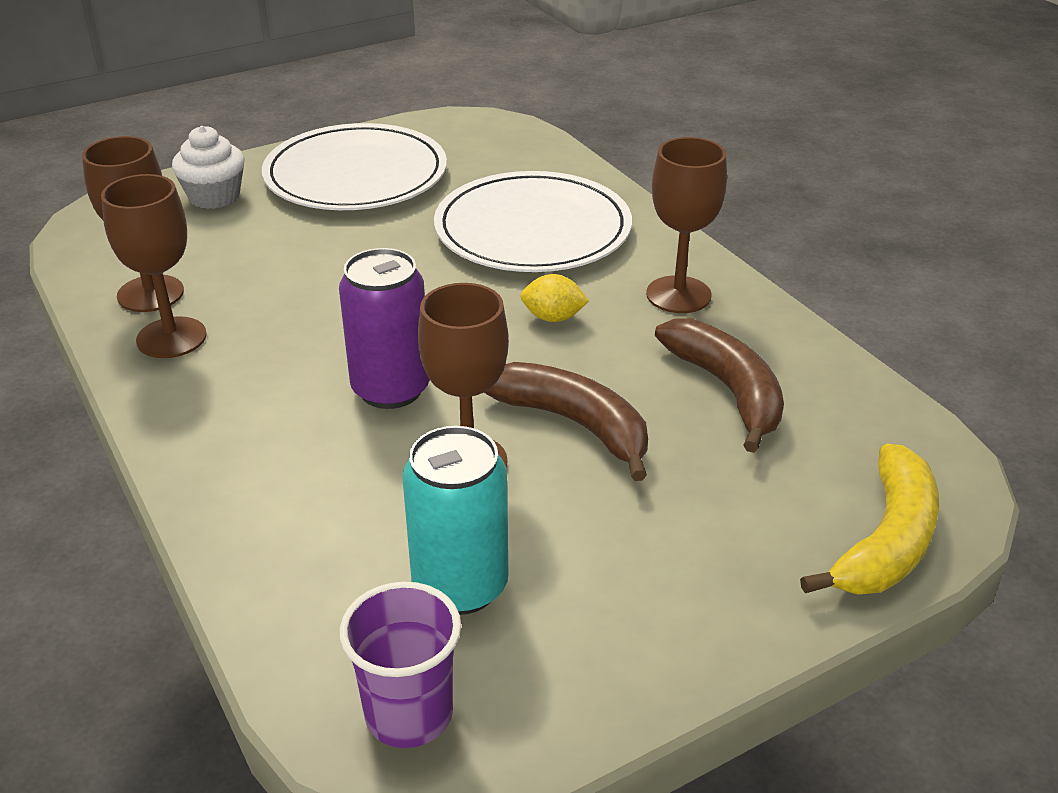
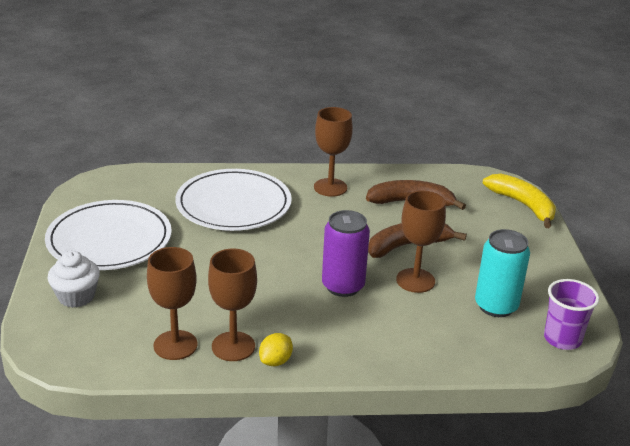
camera: 65 degrees left, 5 degrees down
(553, 318) = (320, 224): yellow lemon -> yellow lemon (275, 361)

